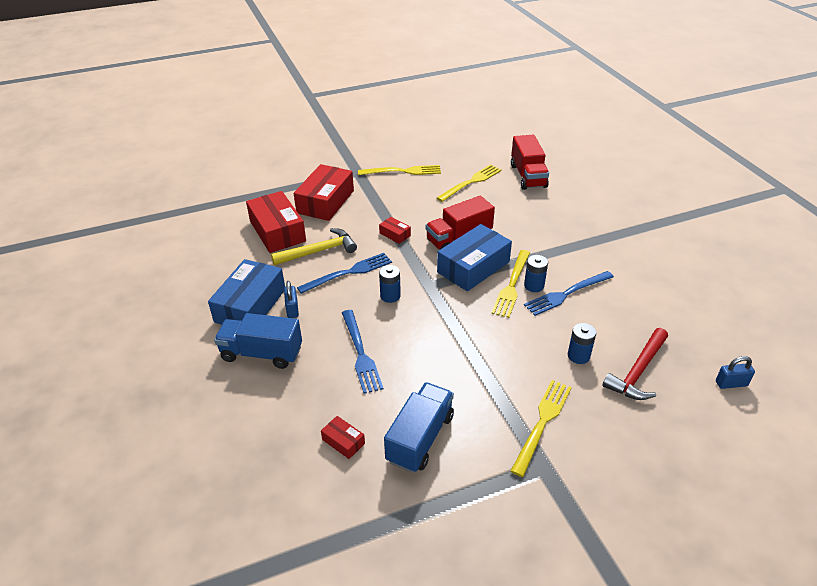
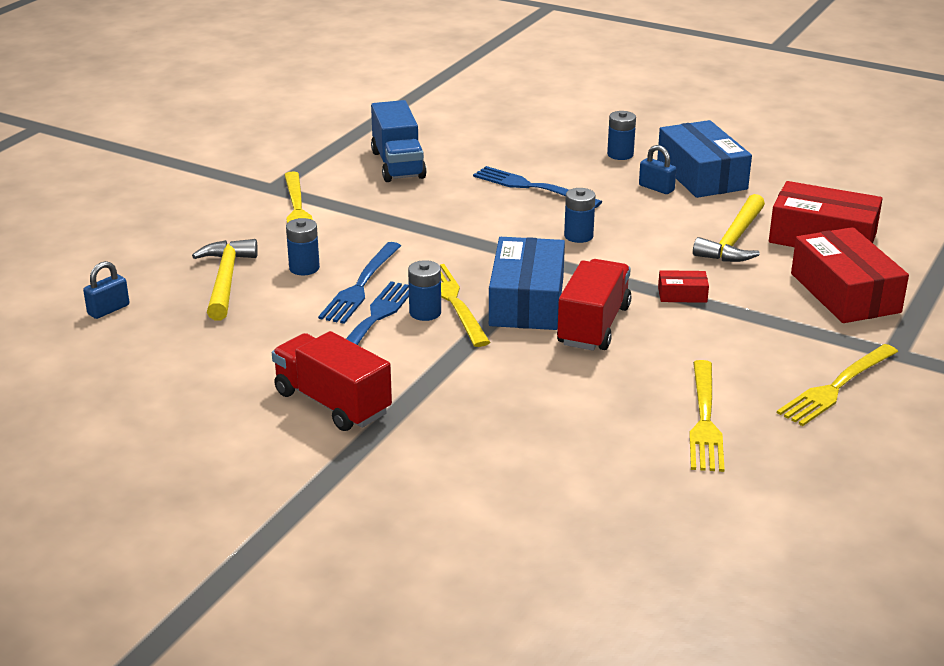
camera: 140 degrees right, 10 degrees down
(262, 353) = (620, 154): blue truck -> blue battery
(343, 441) = (459, 142): red box -> none
(349, 273) = (660, 236): blue fork -> blue fork (360, 286)
(528, 176) = (631, 480): red truck -> red truck (332, 403)
(637, 371) = (226, 280): red hammer -> yellow hammer

